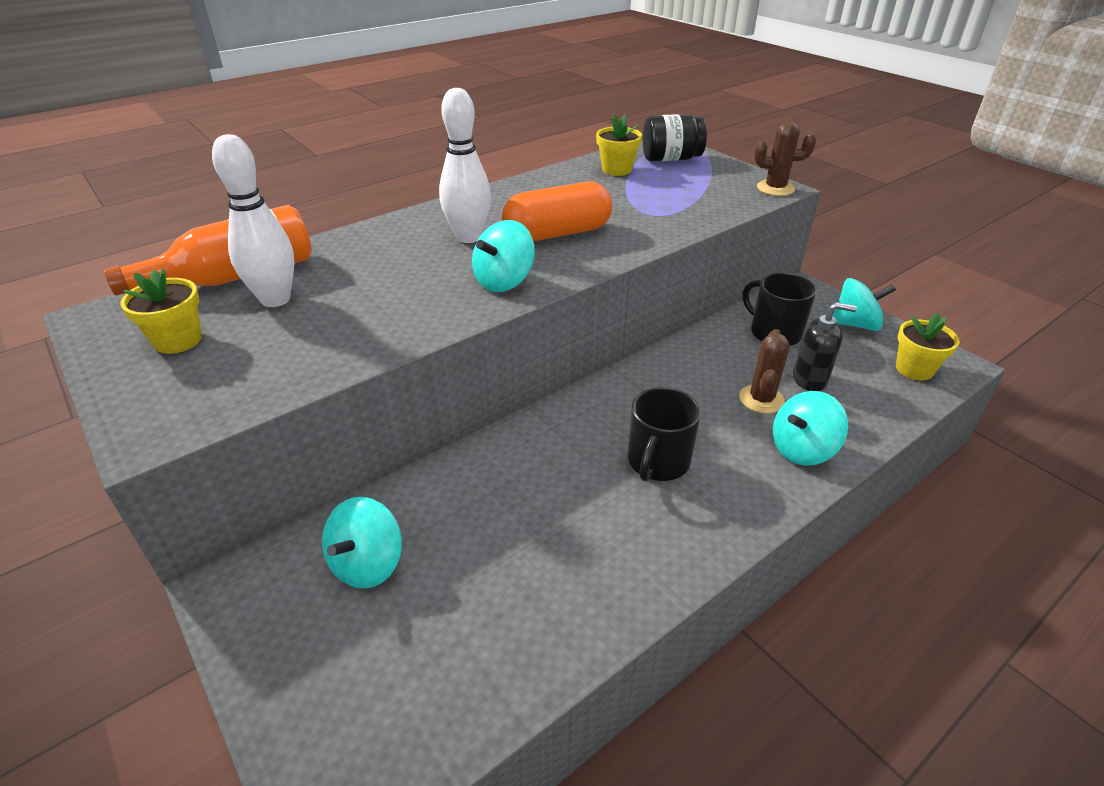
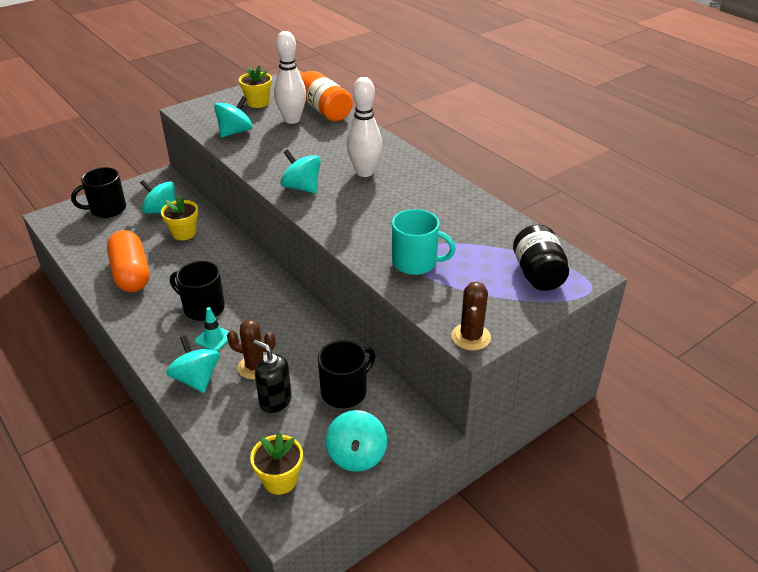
camera: 90 degrees right, 0 degrees up
(293, 357) = (235, 132): none -> turquoise spinning top
(331, 674) = (107, 209): none -> black mug
(557, 233) = (370, 207): orange capsule -> orange capsule (131, 274)
(616, 169) = (501, 240): yellow flower pot -> yellow flower pot (184, 233)
(667, 209) = (415, 262): none -> turquoise mug
(720, 442) = (214, 338): none -> turquoise traffic cone
(809, 379) = (275, 401): black soap dispenser -> black soap dispenser turned 120 degrees clockwise

